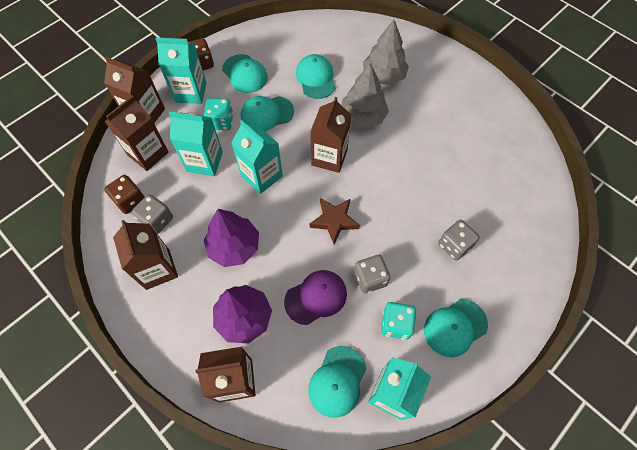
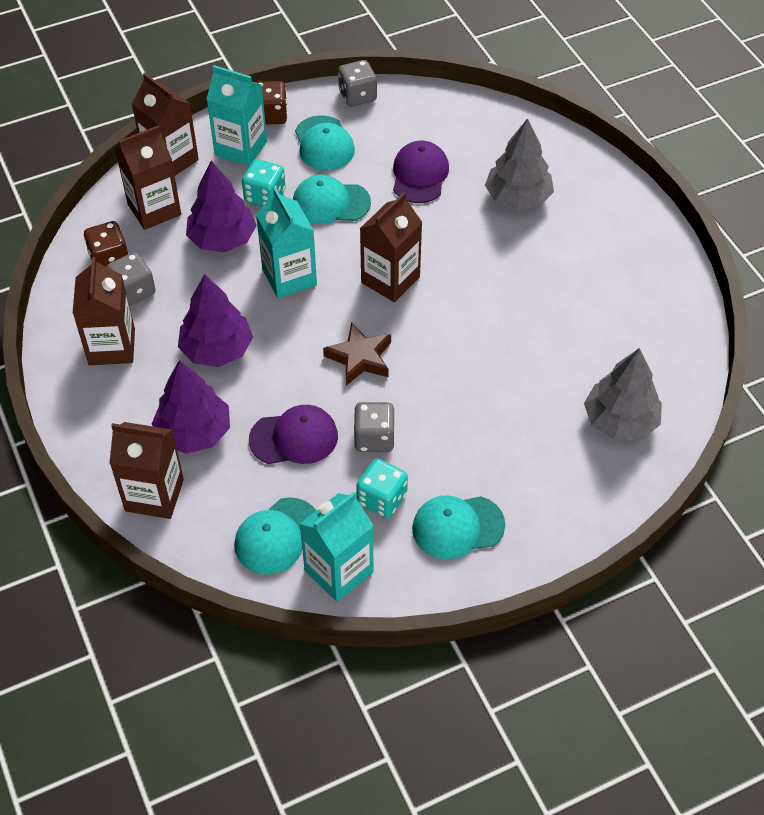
camera: 20 degrees right, 10 degrees down
(204, 161) = (222, 239): turquoise carton -> purple tree
(316, 78) = (420, 175): turquoise cap -> purple cap
(363, 117) = (461, 242): grey tree -> grey tree (620, 421)
(454, 245) = (507, 434): grey dice -> grey dice (357, 96)

